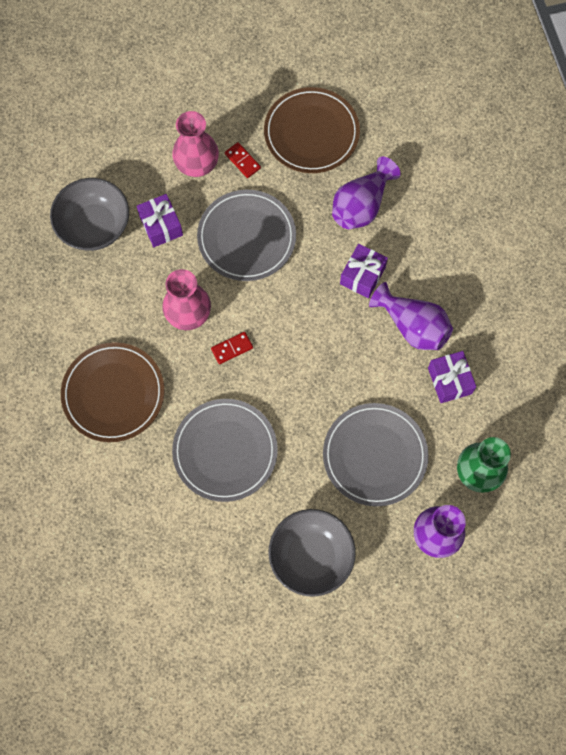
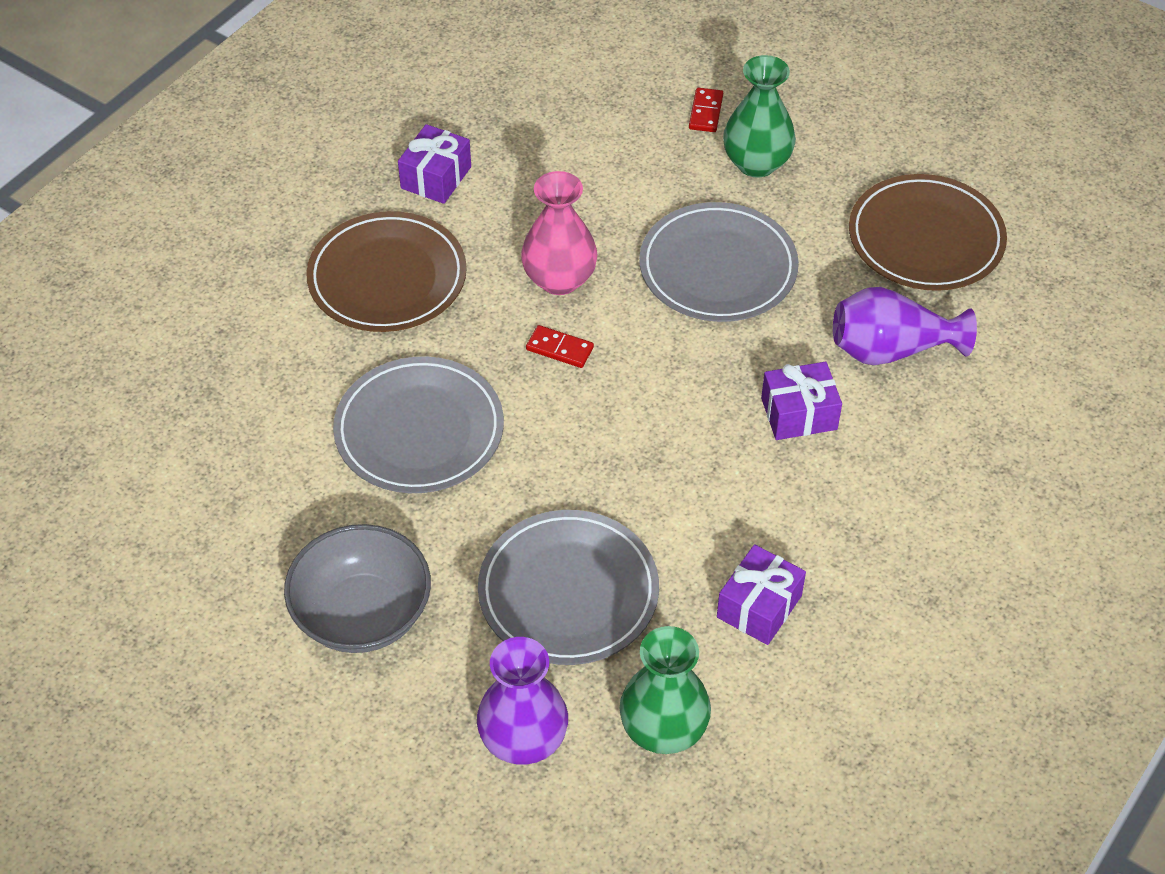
camera: 50 degrees right, 20 degrees down
(94, 226) = (576, 127): grey bowl -> none
(161, 226) = (642, 182): purple gift -> purple gift (436, 177)
(197, 164) = (756, 163): pink vase -> green vase
(242, 161) = (810, 200): red domino -> red domino (706, 112)
(412, 326) = (789, 513): purple vase -> none

